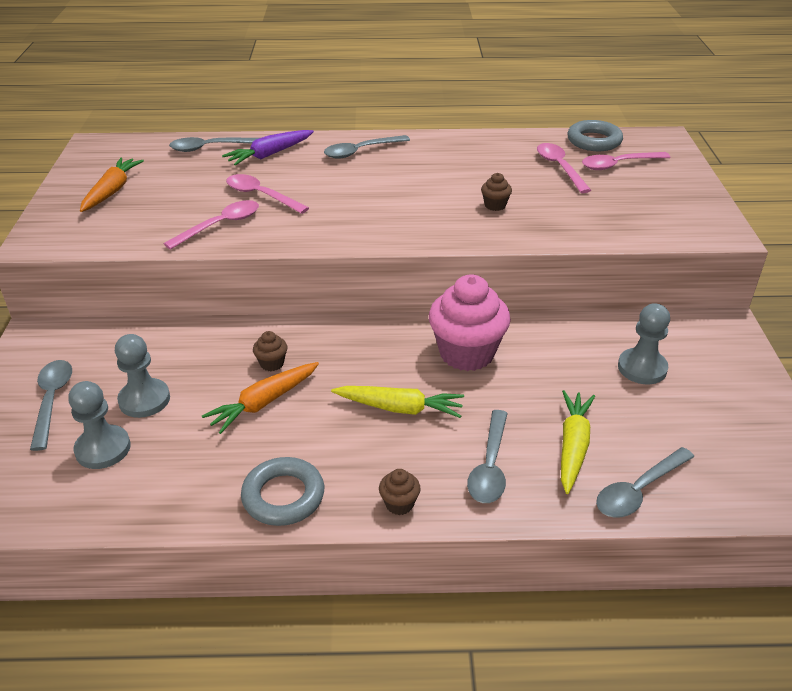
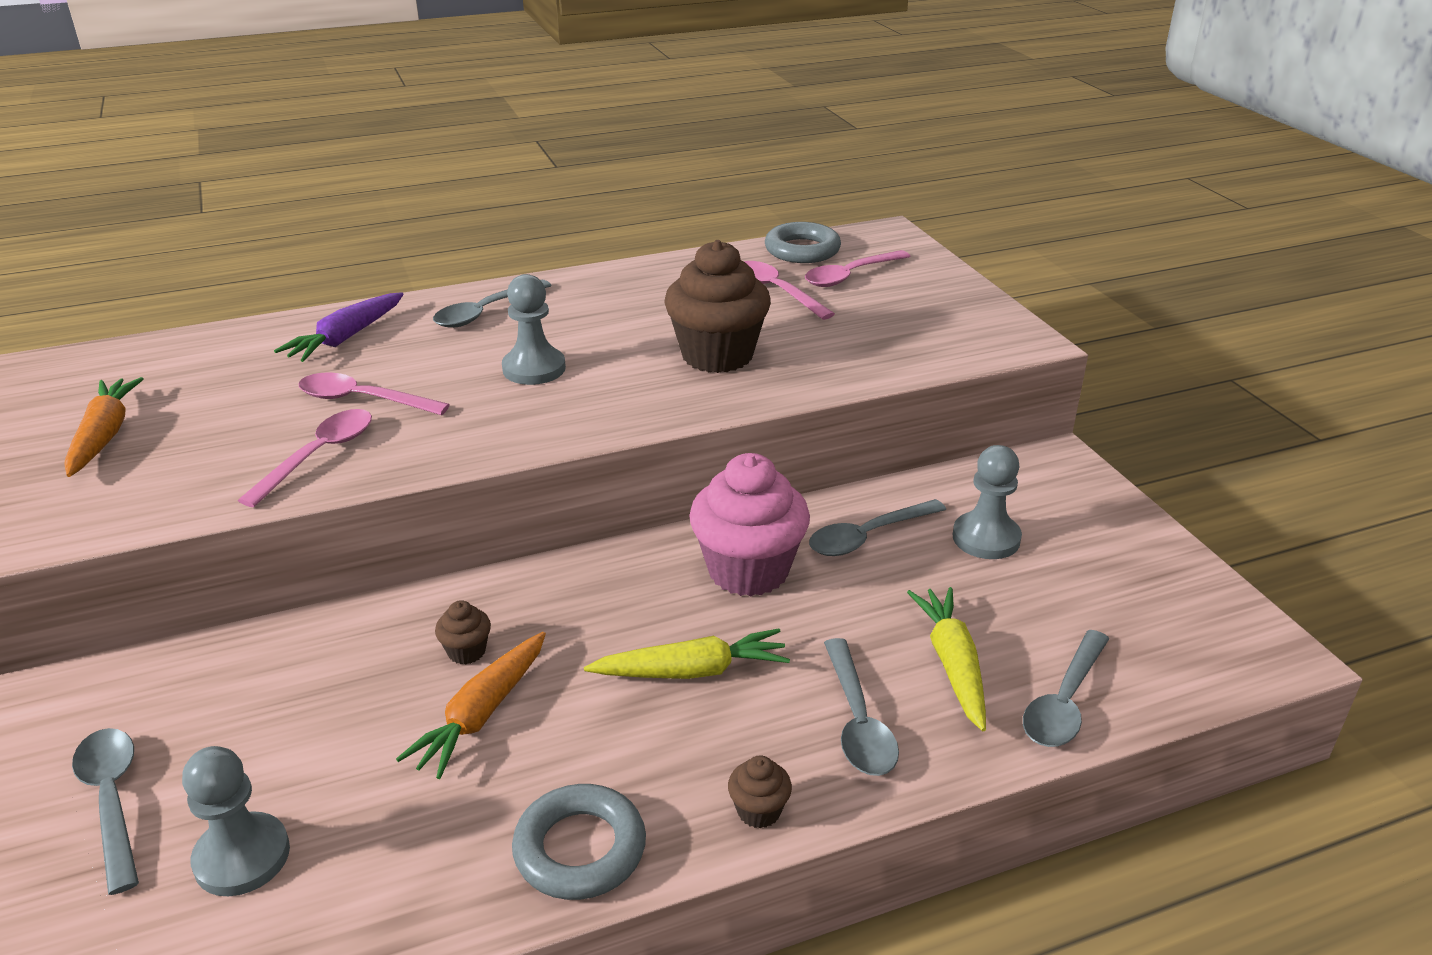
camera: 20 degrees left, 5 degrees down
(144, 400) = (280, 758): grey pawn -> grey pawn (534, 369)
(210, 148) = (243, 343): grey spoon -> grey spoon (868, 536)
(495, 205) = (717, 355): brown cupcake -> brown cupcake, size x2.34

